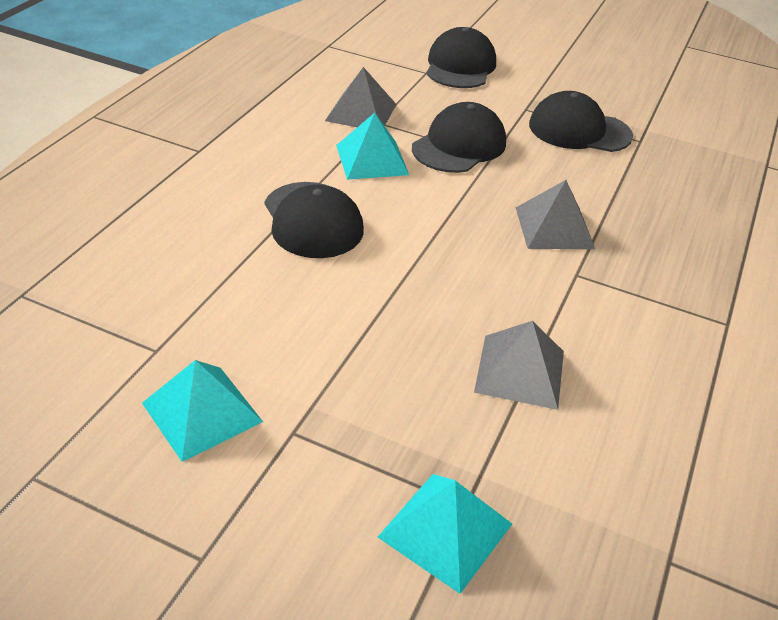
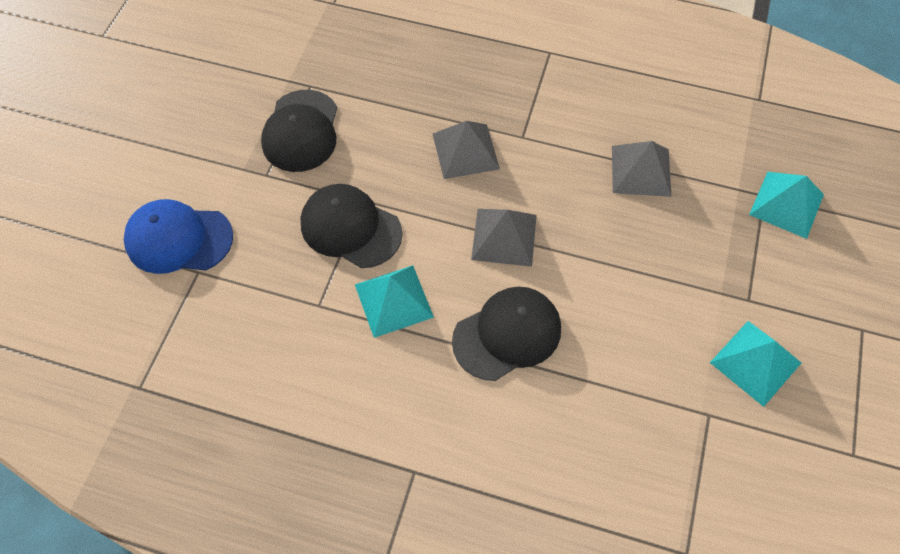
camera: 95 degrees left, 20 degrees up
(361, 112) = (302, 324): grey pyramid -> grey pyramid (504, 237)
(460, 66) = (179, 239): black cap -> blue cap

